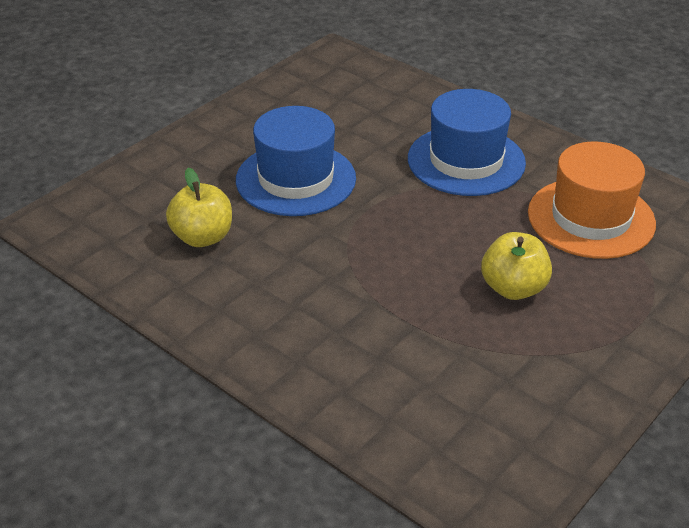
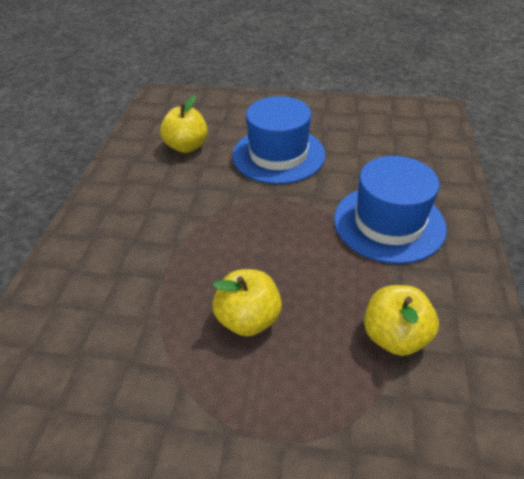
camera: 60 degrees right, 5 degrees up
(591, 218) = (394, 336): orange hat -> yellow apple

